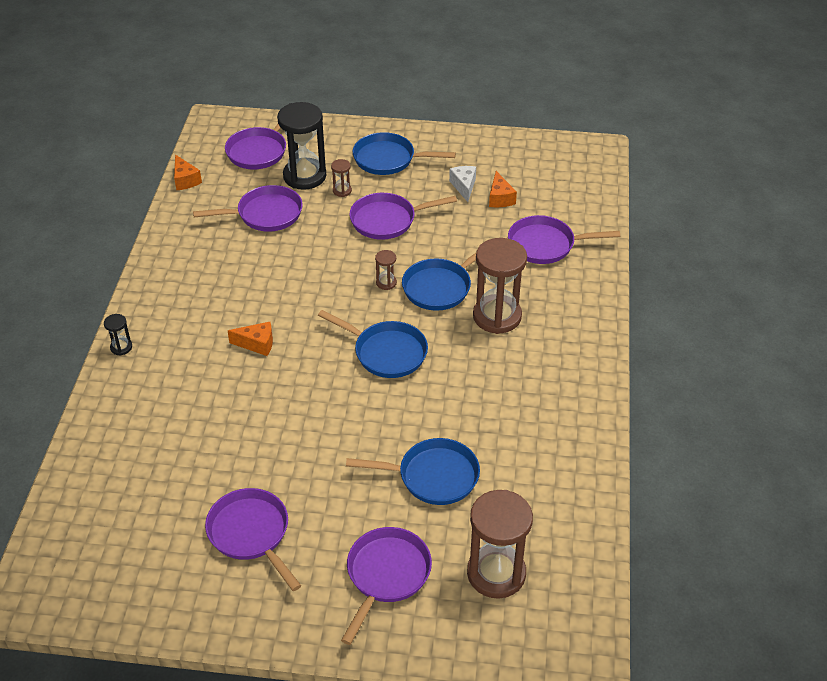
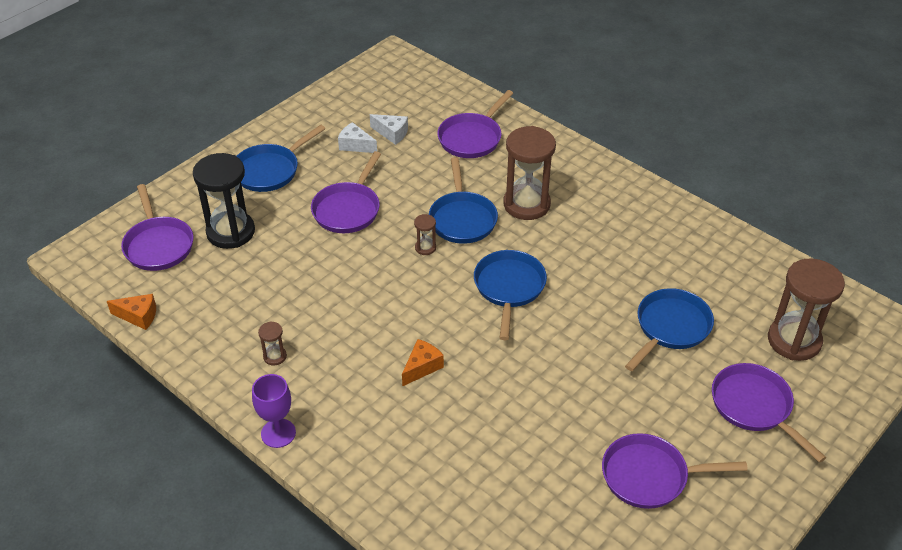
camera: 55 degrees left, 0 degrees up
(121, 347) = (332, 471): black hourglass -> none
(135, 302) = (278, 433): none -> purple goblet
(265, 214) = (254, 282): purple pan -> none
(342, 191) = (278, 218): brown hourglass -> brown hourglass (275, 356)
(386, 352) = (509, 288): blue pan -> blue pan turned 60 degrees counterclockwise
(500, 198) = (392, 133): orange cheese -> white cheese

